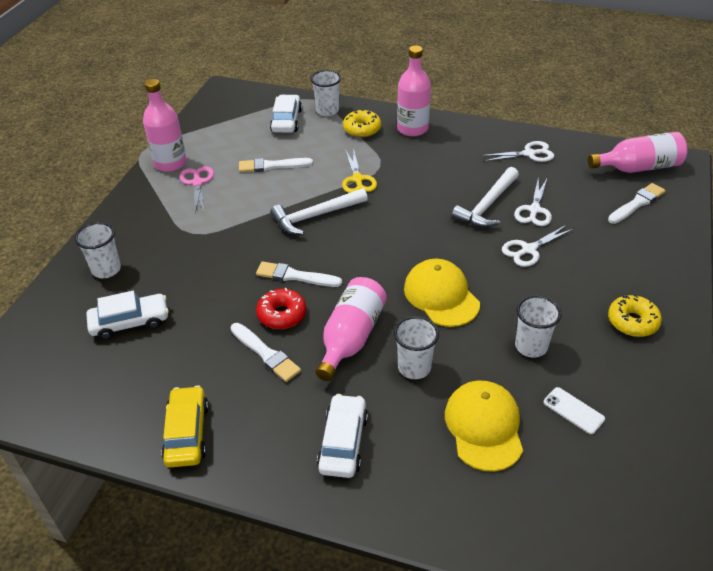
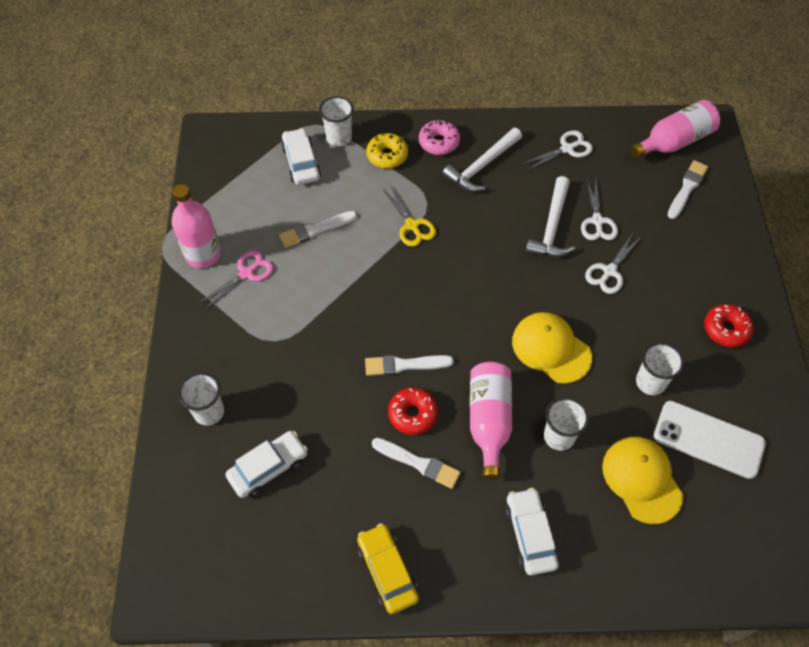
camera: 20 degrees left, 15 degrees up
(197, 183) = (246, 273): pink scissors -> pink scissors turned 75 degrees clockwise
(315, 216) = (390, 285): white hammer -> white hammer (481, 166)
(412, 128) = (439, 142): pink bottle -> pink donut
(573, 410) = (708, 439): white phone -> white phone, size x2.00
(632, 322) = (726, 329): yellow donut -> red donut

